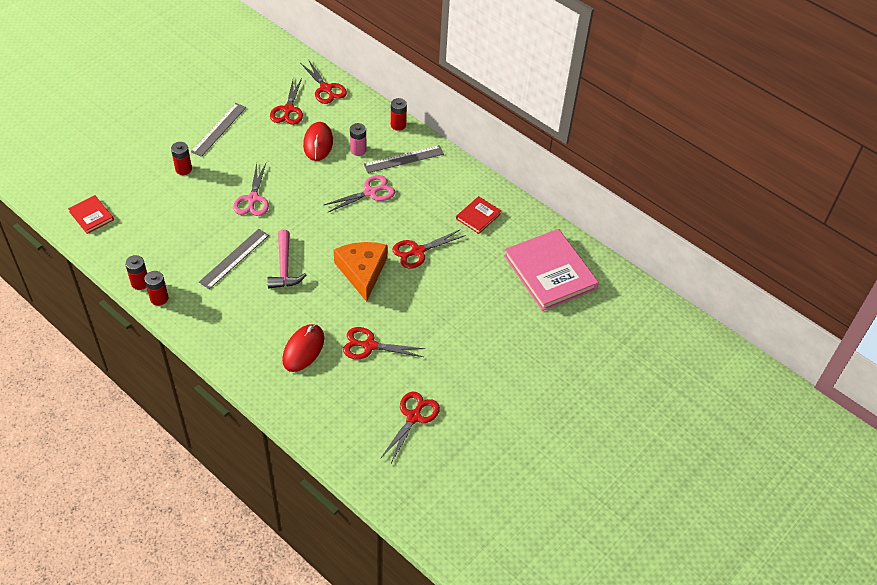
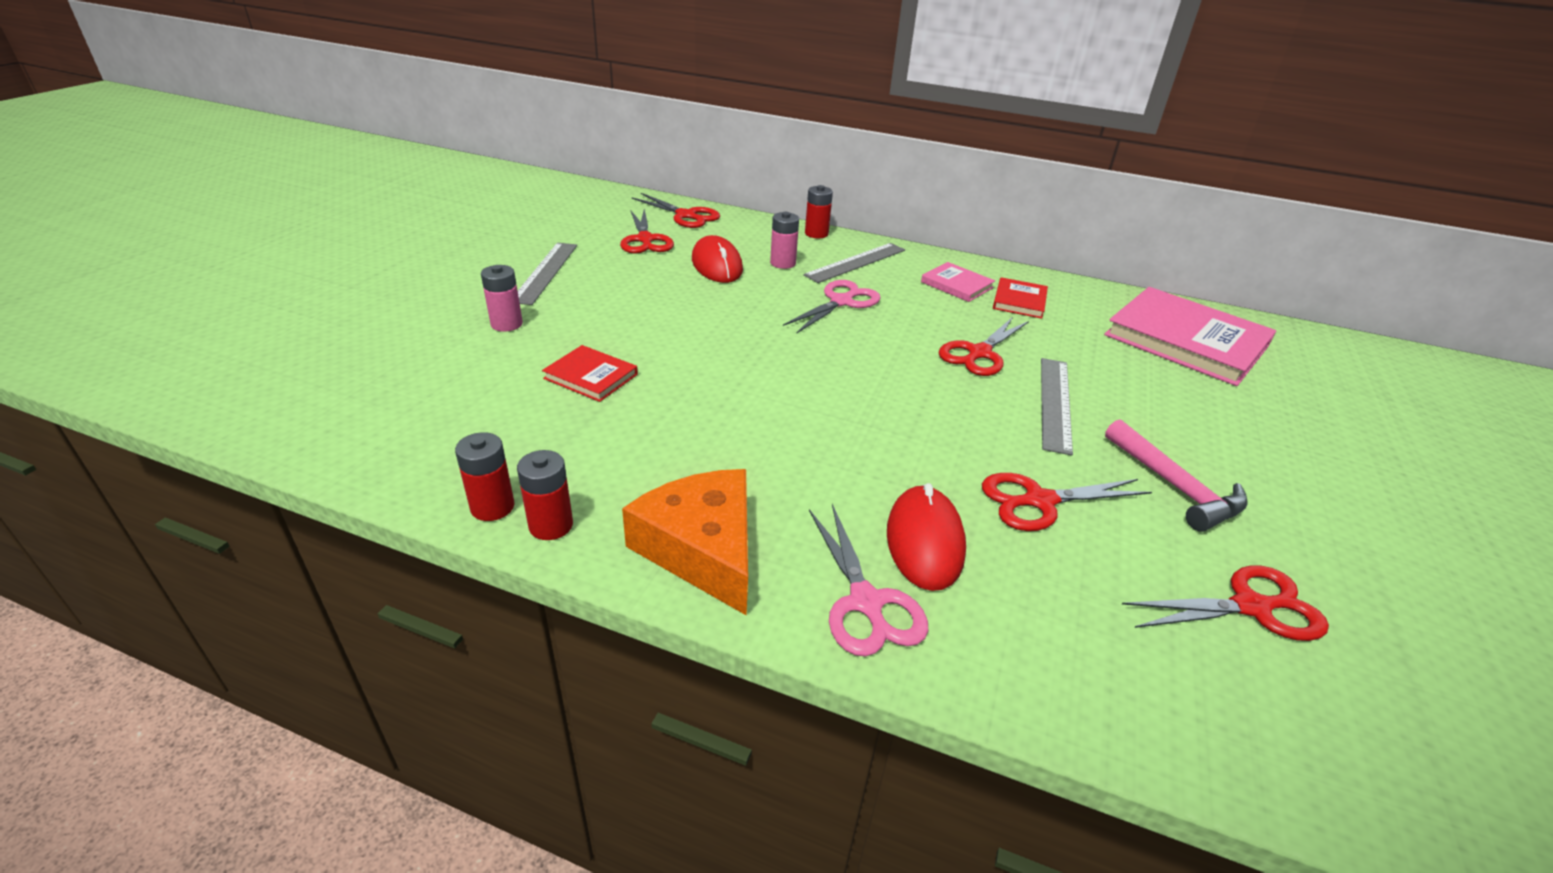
camera: 20 degrees left, 15 degrees down
(91, 216) = (336, 417): red book -> red book (591, 376)
(183, 169) = (506, 324): red battery -> pink battery
(234, 258) = (676, 424): grey ruler -> grey ruler (1054, 403)
(253, 199) = (656, 340): pink scissors -> pink scissors (866, 602)
(284, 267) = (780, 417): pink hammer -> pink hammer (1175, 487)
(362, 271) = (919, 395): orange cheese -> orange cheese (702, 549)
(413, 417) = (1250, 607): red scissors -> red scissors turned 75 degrees clockwise
(451, 194) = (956, 285): none -> pink book

